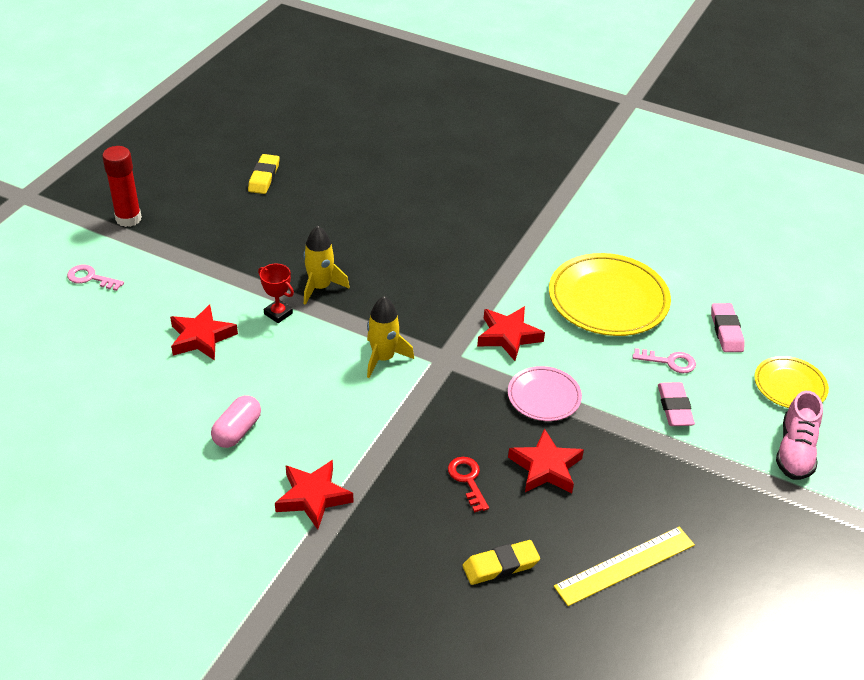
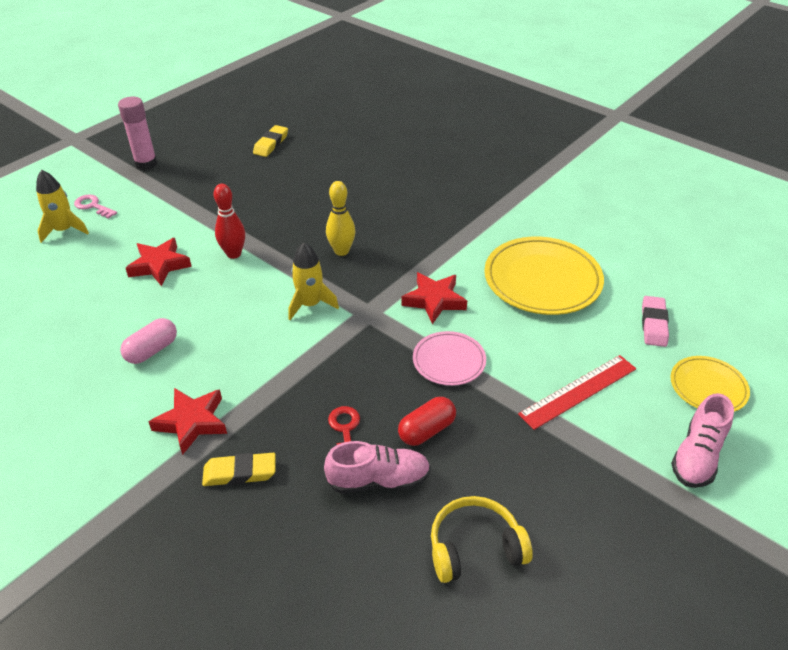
camera: 15 degrees right, 0 degrees up
(128, 219) = (146, 164): red glue stick -> pink glue stick
(278, 313) = (234, 254): red trophy -> red bowling pin
(320, 287) = (280, 236): yellow rocket -> yellow rocket (64, 230)
(393, 295) = (341, 251): none -> yellow bowling pin
(500, 565) = (345, 523): yellow eraser -> yellow eraser (240, 472)
(517, 521) = (379, 480): none -> pink shoe
(546, 467) = (426, 430): red star -> red capsule
(625, 565) = (475, 547): yellow ruler -> yellow headphones
(669, 362) = (586, 346): pink key -> none
(674, 407) = (578, 391): pink eraser -> red ruler

